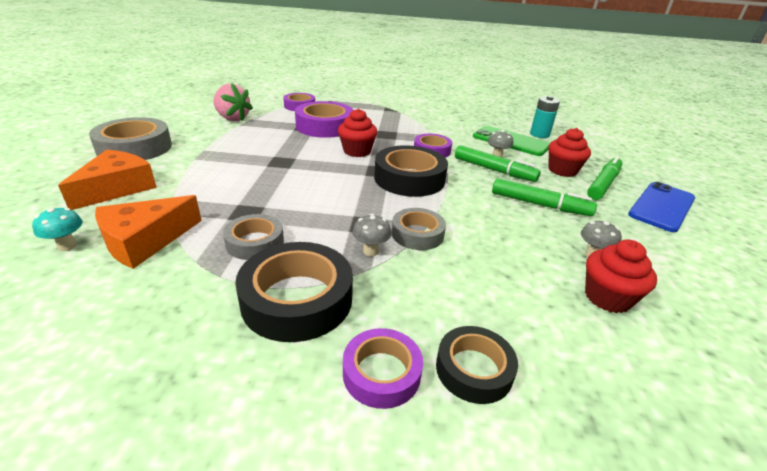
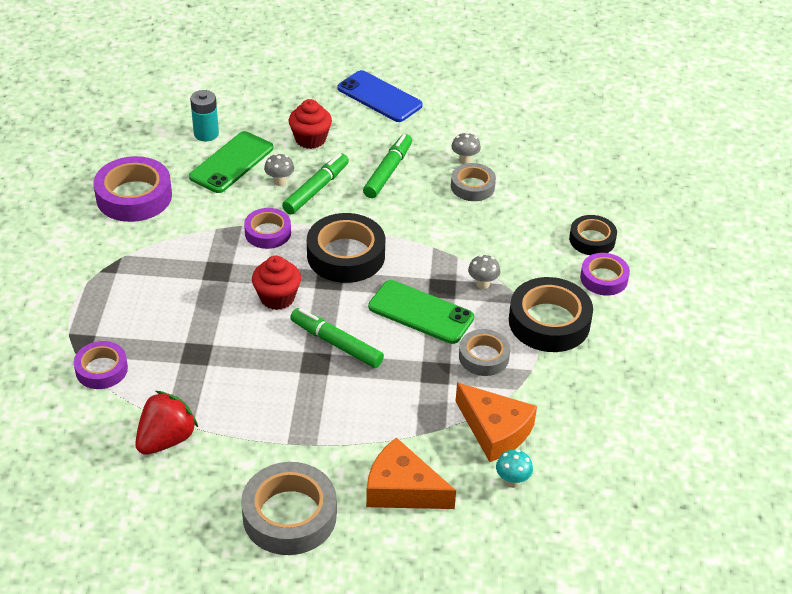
camera: 90 degrees left, 10 degrees up
(232, 118) = (166, 439): pink strawberry -> red strawberry
(324, 126) = (192, 333): purple tape -> purple tape (134, 196)
(330, 210) = (421, 312): none -> green phone
(417, 234) = (452, 255): grey tape -> grey tape (472, 186)
(603, 184) = (339, 119): green marker -> green marker (336, 343)
(607, 297) = (514, 167): red cupcake -> none

